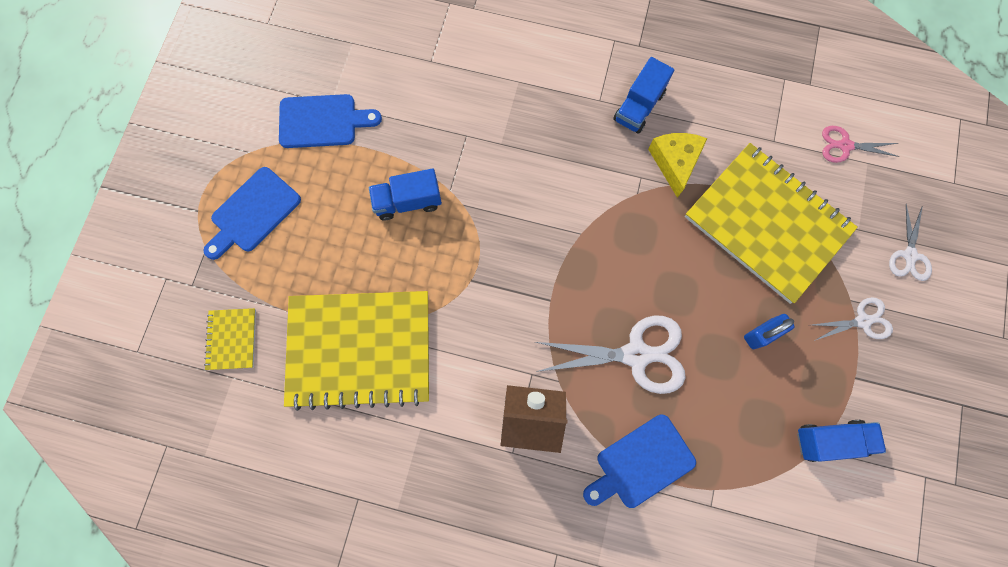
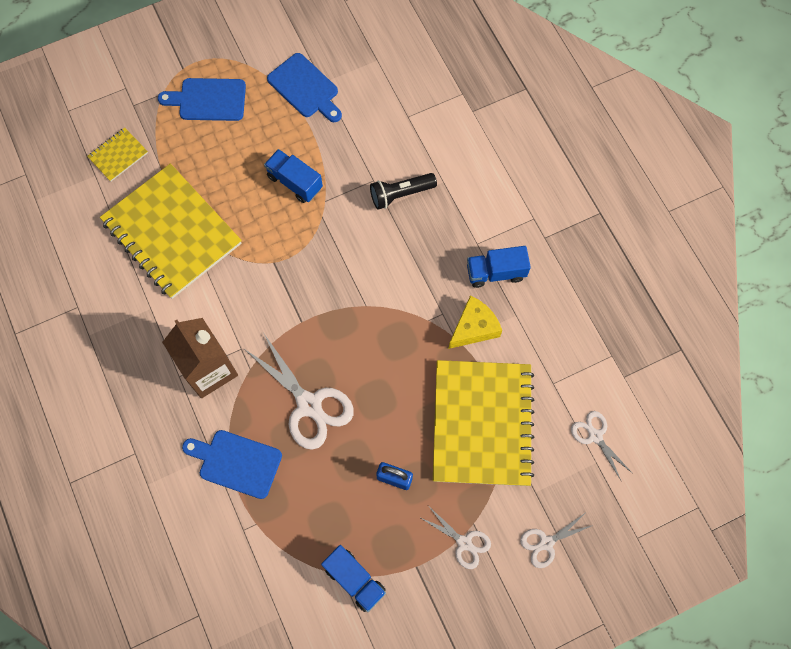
camera: 50 degrees right, 5 degrees down
(500, 124) = (400, 194): none -> black flashlight
(845, 146) = (595, 436): pink scissors -> white scissors

